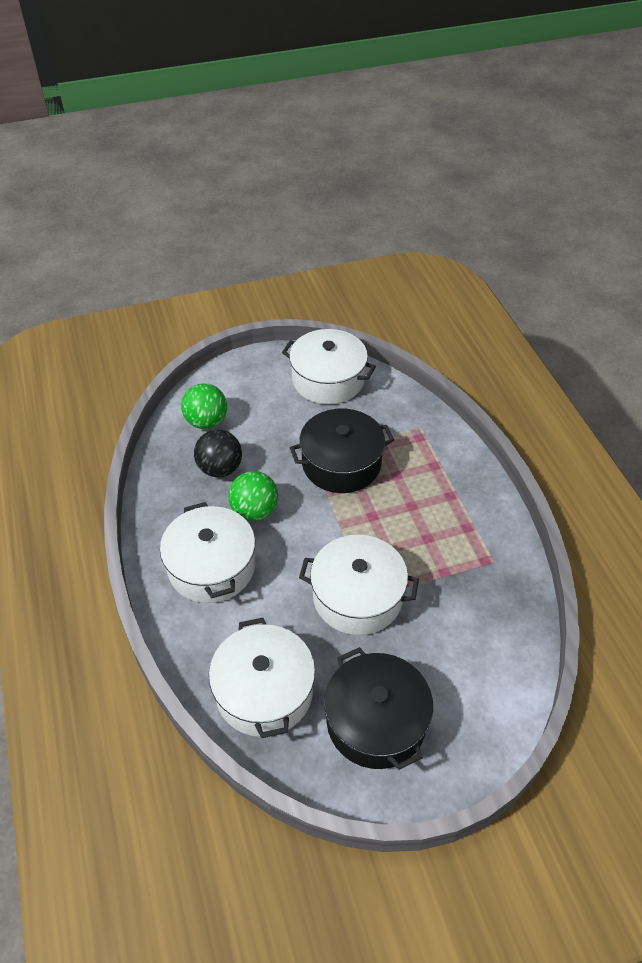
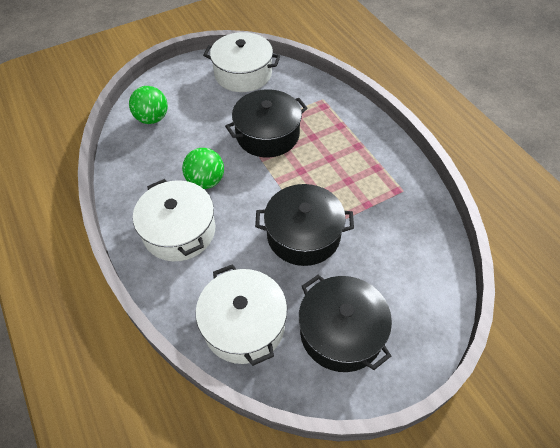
camera: 10 degrees left, 5 degrees up
(220, 468) = (171, 153): black ball -> none
(357, 596) = (303, 235): white pot -> black pot

